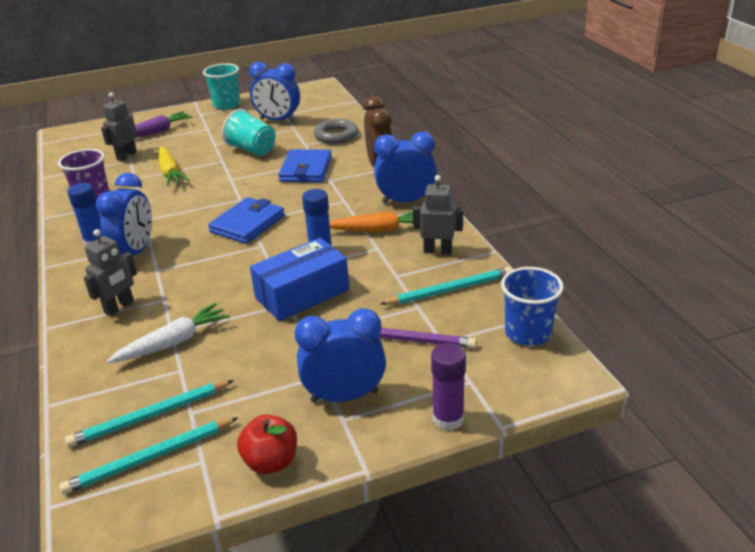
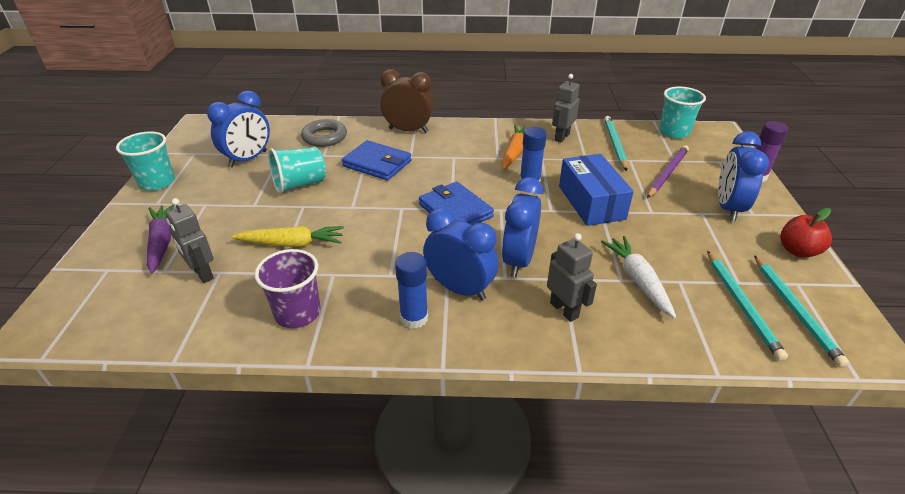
camera: 70 degrees left, 5 degrees up
(406, 201) = (478, 132): blue clock -> blue clock (518, 260)
(528, 333) = (674, 132): blue cup -> turquoise cup

